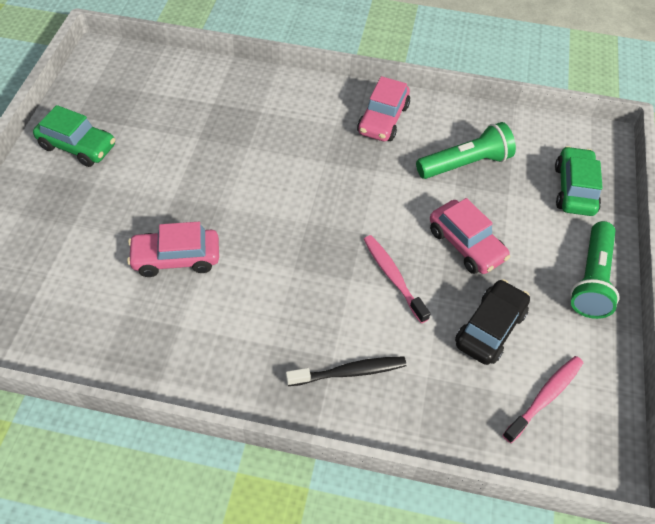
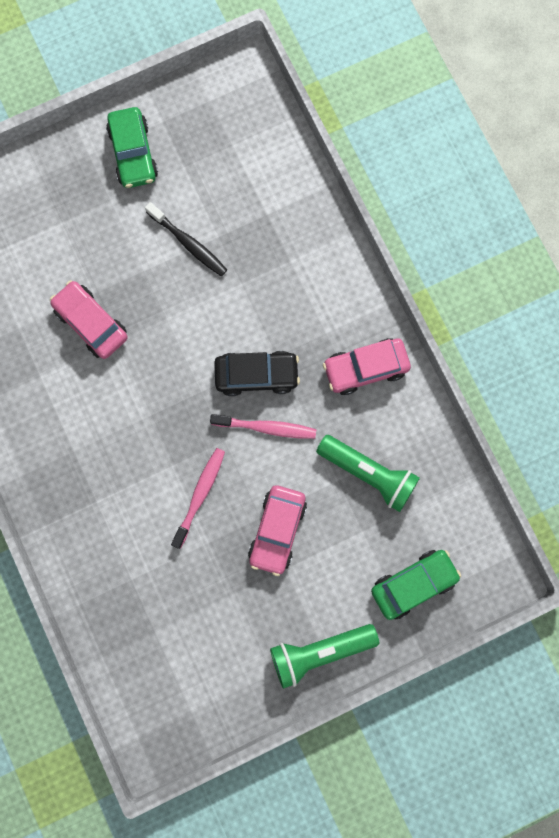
camera: 55 degrees right, 25 degrees up
(350, 372) = (93, 522): black toothbrush -> black toothbrush (188, 243)
(490, 328) = (208, 599): black car -> black car (256, 375)
(545, 397) = (177, 675): pink toothbrush -> pink toothbrush (266, 427)

